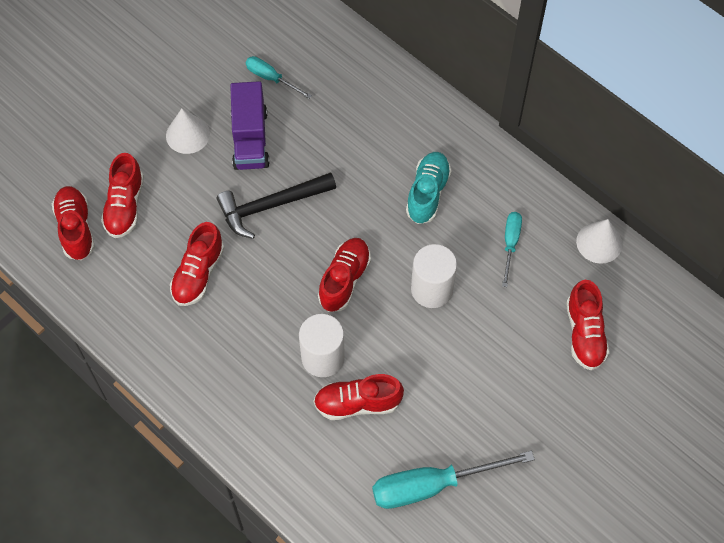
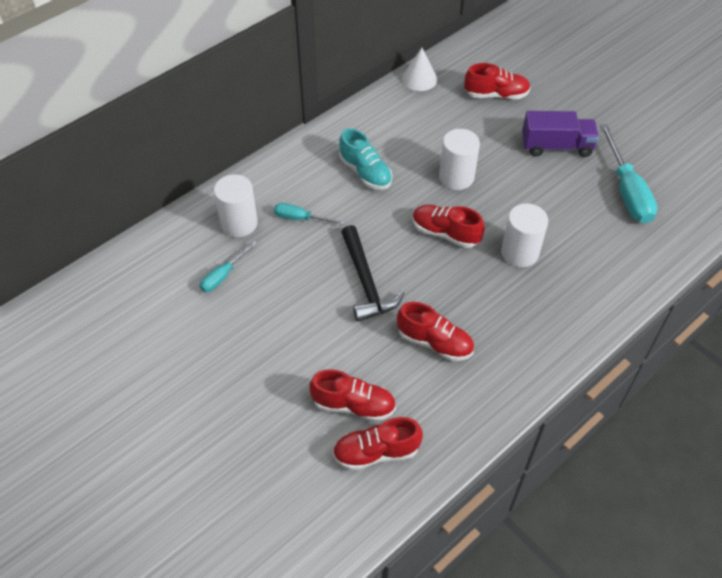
camera: 85 degrees left, 10 degrees down
(187, 134) = (276, 347): white cone -> none
(250, 139) = (290, 295): purple truck -> purple truck (556, 146)
(340, 82) = (239, 223): none -> white cylinder
(357, 403) = (560, 232): red shoe -> none
(427, 193) = (365, 172): turquoise shoe -> turquoise shoe turned 150 degrees counterclockwise
(510, 244) = (417, 127): turquoise screwdriver -> turquoise screwdriver (300, 218)

